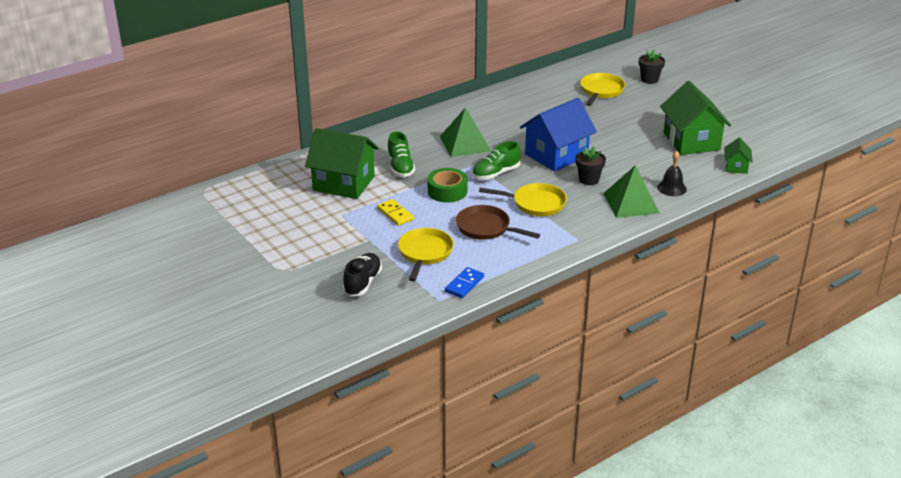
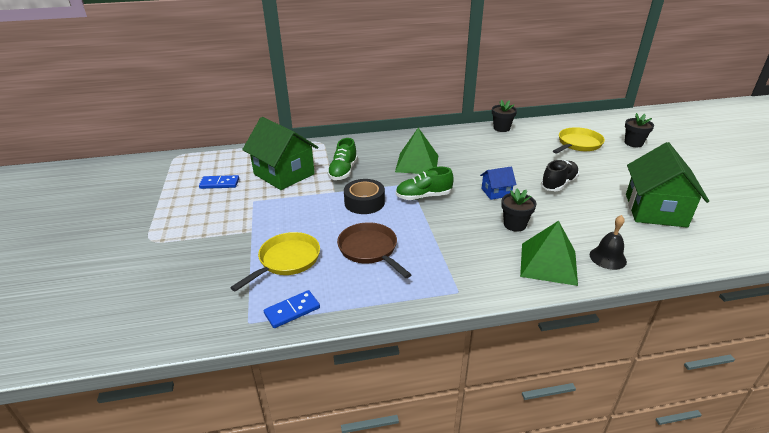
camera: 25 degrees right, 0 degrees up
(288, 207) = (219, 183): none -> blue domino
(362, 283) = (199, 276): black shoe -> black shoe (558, 184)
(395, 214) = (298, 212): yellow domino -> none
(447, 191) = (364, 202): green tape -> black tape
(520, 88) = (501, 128): none -> black flower pot
(535, 204) = (440, 236): yellow pan -> none
(556, 155) = (496, 192): blue house -> blue house, size x0.48
(736, 167) = (702, 252): green house -> none

